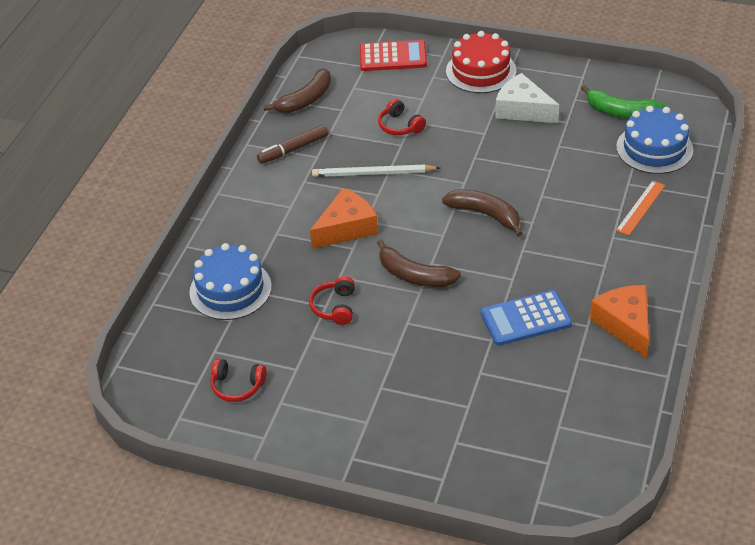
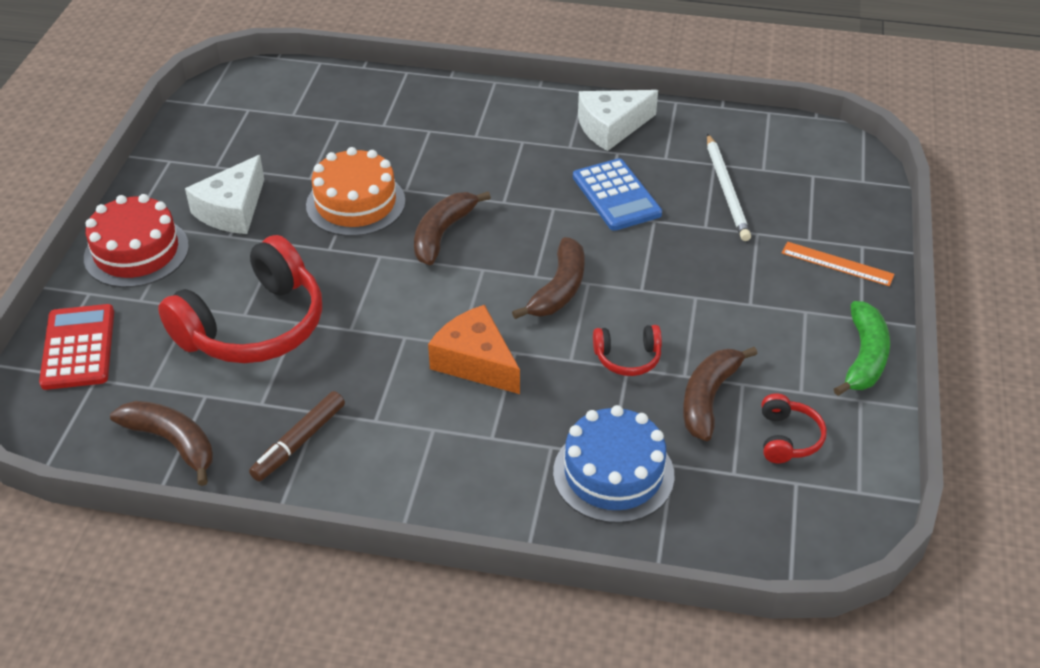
camera: 100 degrees left, 0 degrees up
(285, 347) = (708, 398): none -> brown banana
(293, 149) = (299, 442): brown marker -> brown marker turned 75 degrees clockwise
(373, 173) = (360, 345): white pencil -> white pencil (726, 190)
(400, 126) = (254, 326): red headphones -> red headphones, size x2.21
(526, 169) = (355, 203): none -> orange cake
(621, 112) = (249, 129): green banana -> green banana (864, 357)
(625, 325) = (611, 127): orange cheese -> white cheese
(640, 208) = (425, 116): orange ruler -> orange ruler (837, 264)
(654, 148) = (321, 106): blue cake -> none

